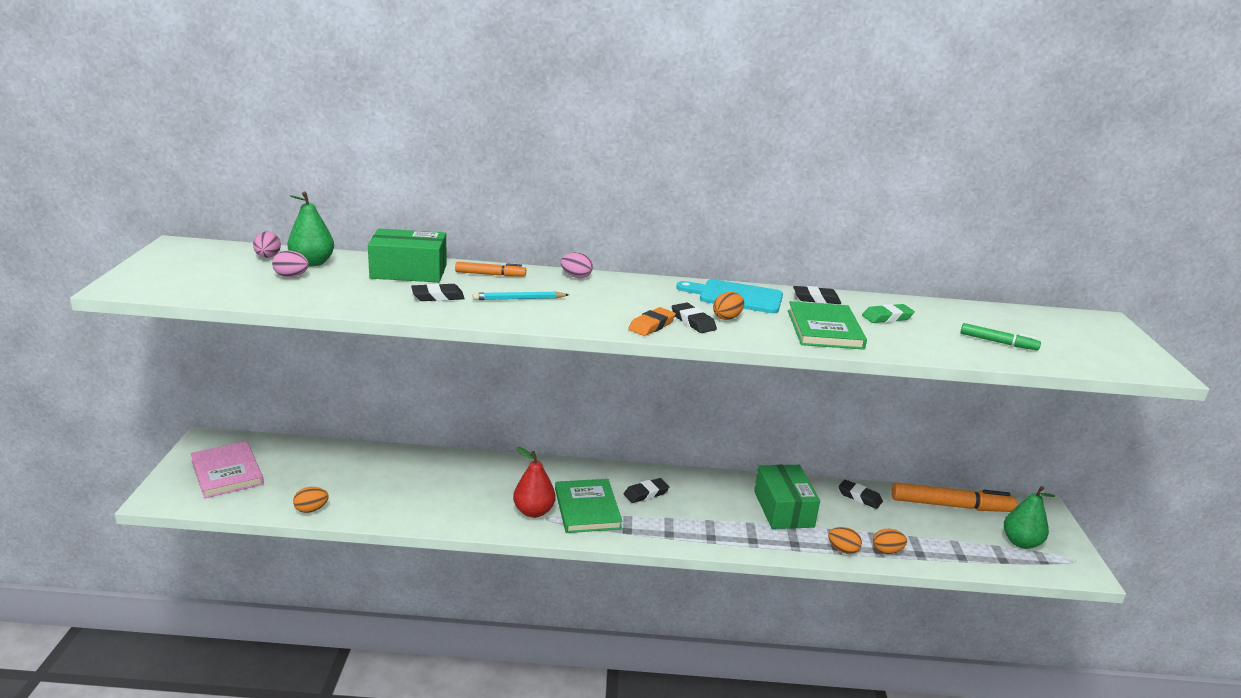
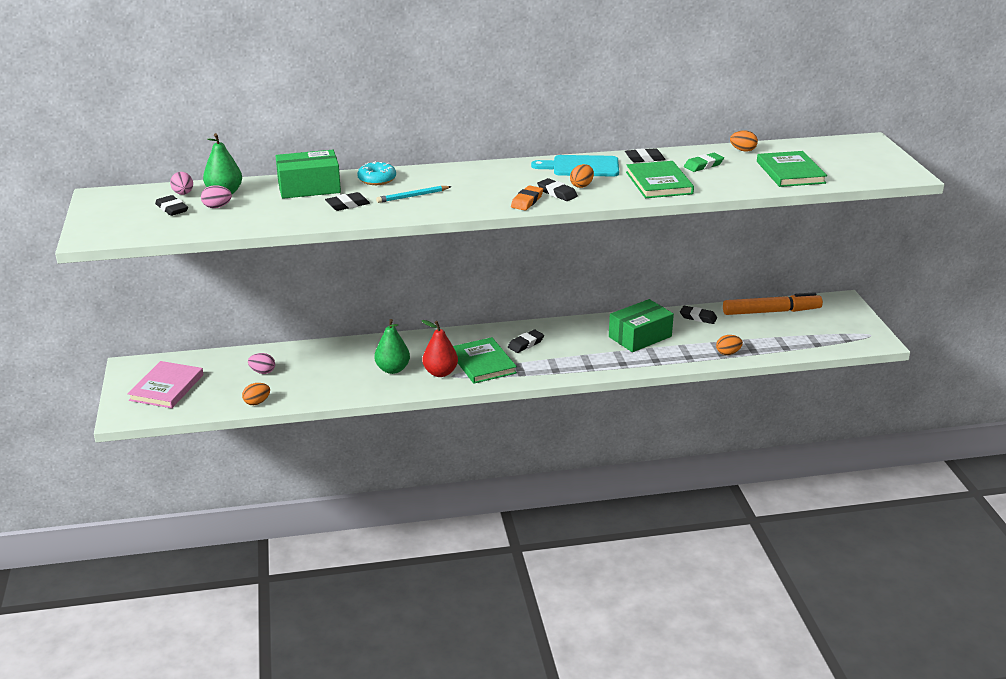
camera: 10 degrees left, 5 degrees up
(227, 472) = (166, 387): pink book -> pink book turned 60 degrees clockwise
(241, 270) = (172, 209): none -> black eraser
(490, 274) = (377, 179): orange marker -> turquoise donut
(576, 277) = (447, 170): pink egg -> pink egg (262, 372)
(783, 509) = (640, 337): green box -> green box turned 75 degrees clockwise
(842, 550) = (694, 358): orange egg -> orange egg (743, 150)
(998, 342) = (790, 172): green marker -> green book
(1021, 542) = (829, 329): green pear -> green pear (392, 369)

